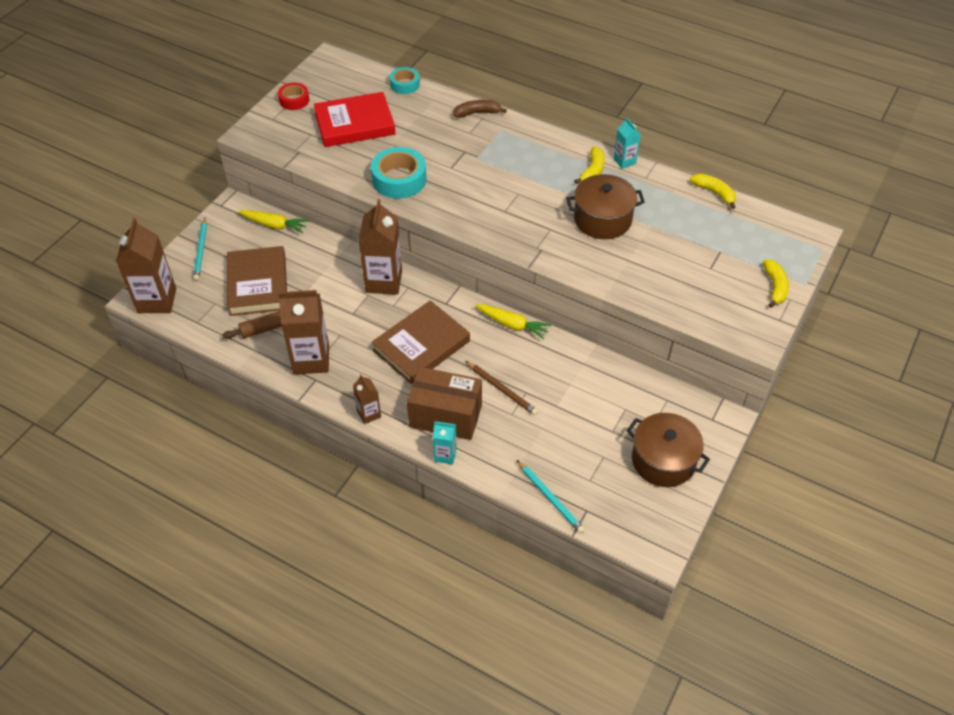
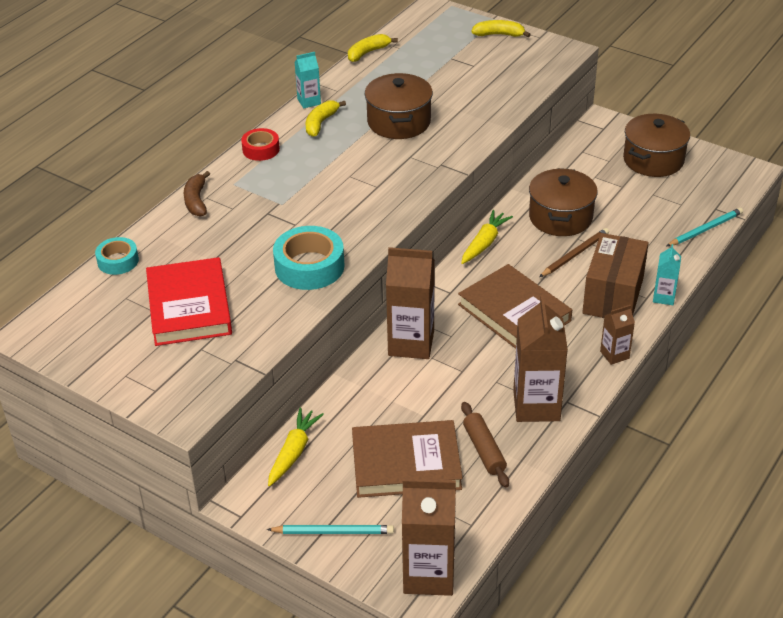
camera: 85 degrees left, 10 degrees down
(294, 100) = (118, 368): red tape -> red tape (261, 149)
(556, 380) = (560, 217): none -> brown pot
(592, 171) = (321, 123): yellow banana -> yellow banana turned 90 degrees counterclockwise

